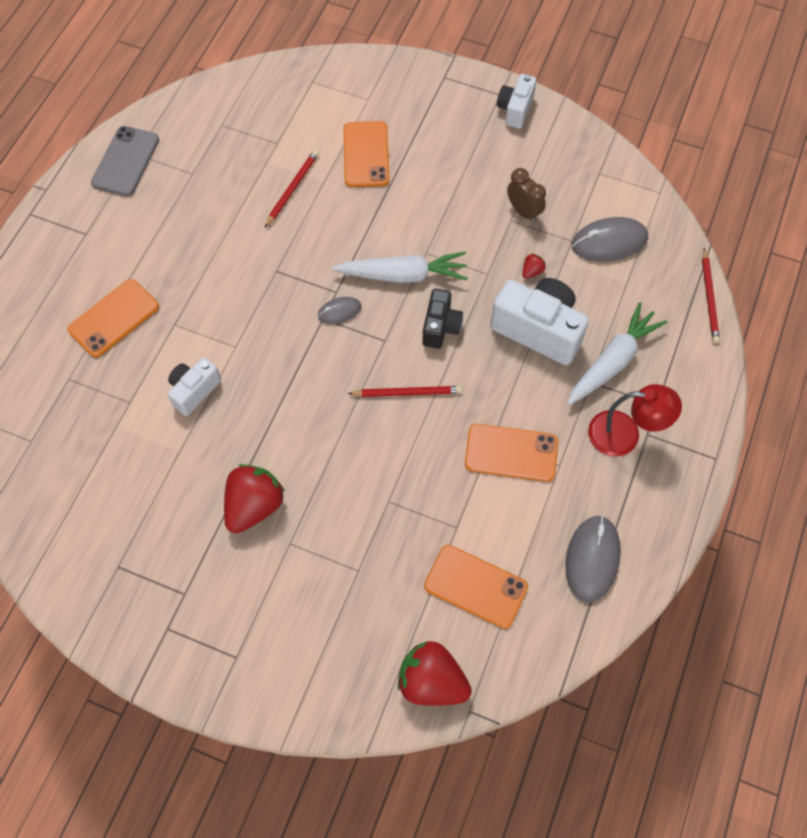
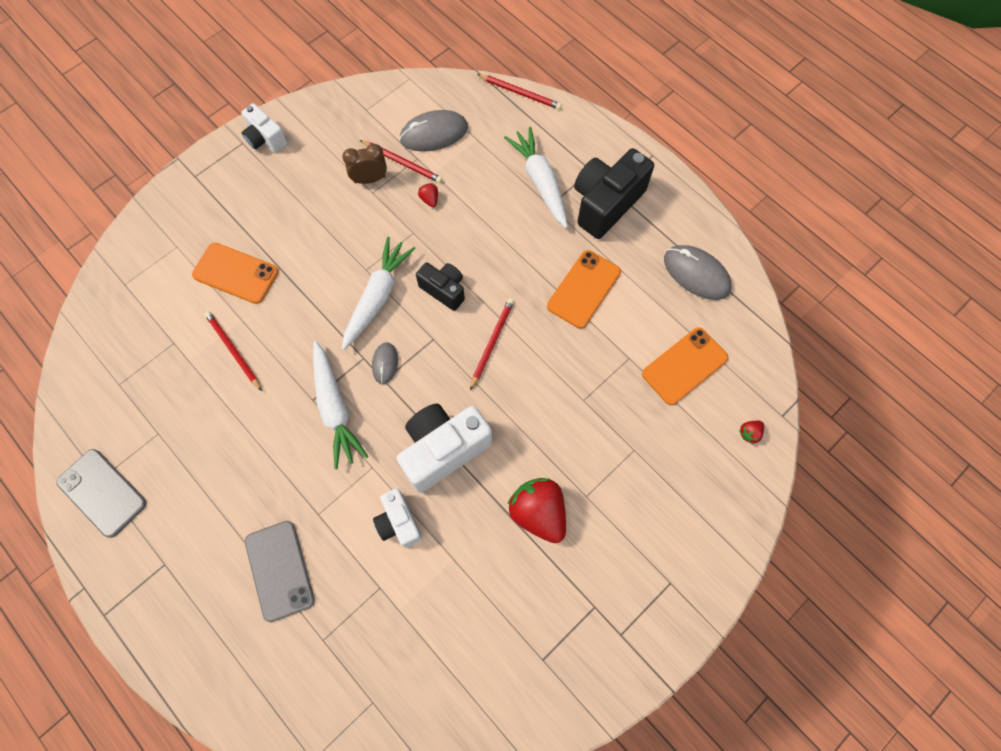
camera: 65 degrees left, 5 degrees up
(114, 318) = (280, 570): orange phone -> grey phone
(276, 292) = (335, 408): none -> white carrot
(431, 682) = (749, 433): red strawberry -> red strawberry, size x0.42
(538, 330) = (486, 220): white camera -> white camera (443, 450)
(559, 230) = (402, 163): none -> red pencil
(609, 242) = (434, 133): grey mouse -> grey mouse turned 60 degrees clockwise
(625, 435) = (606, 203): red lamp -> black camera

